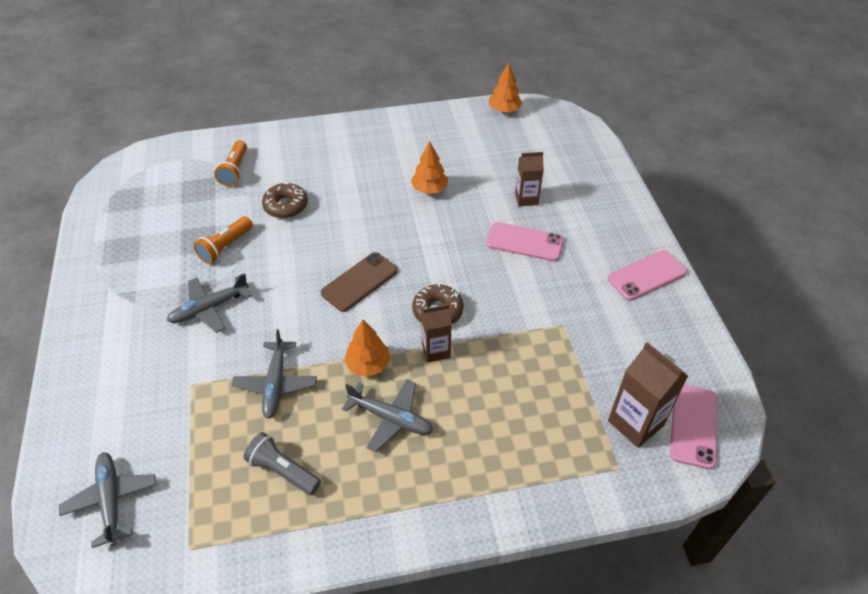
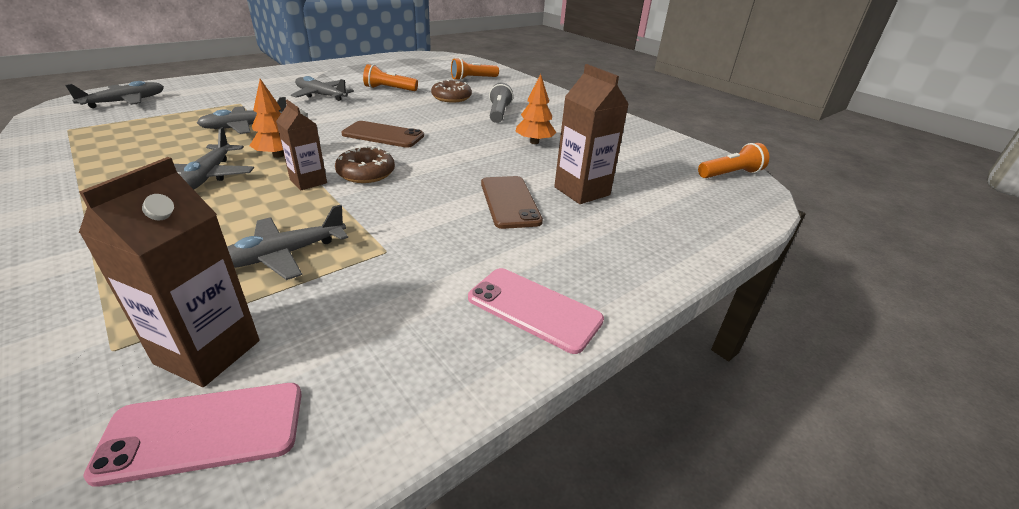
camera: 60 degrees right, 15 degrees down
(283, 470) = (145, 145): grey flashlight -> grey flashlight (499, 113)
(504, 110) = (704, 156): orange tree -> none
(525, 242) = (509, 202): pink phone -> brown phone
(526, 199) = (582, 191): brown carton -> brown carton, size x1.54
(537, 114) = (730, 174): none -> orange flashlight
(546, 379) = (283, 255): none -> grey plane

